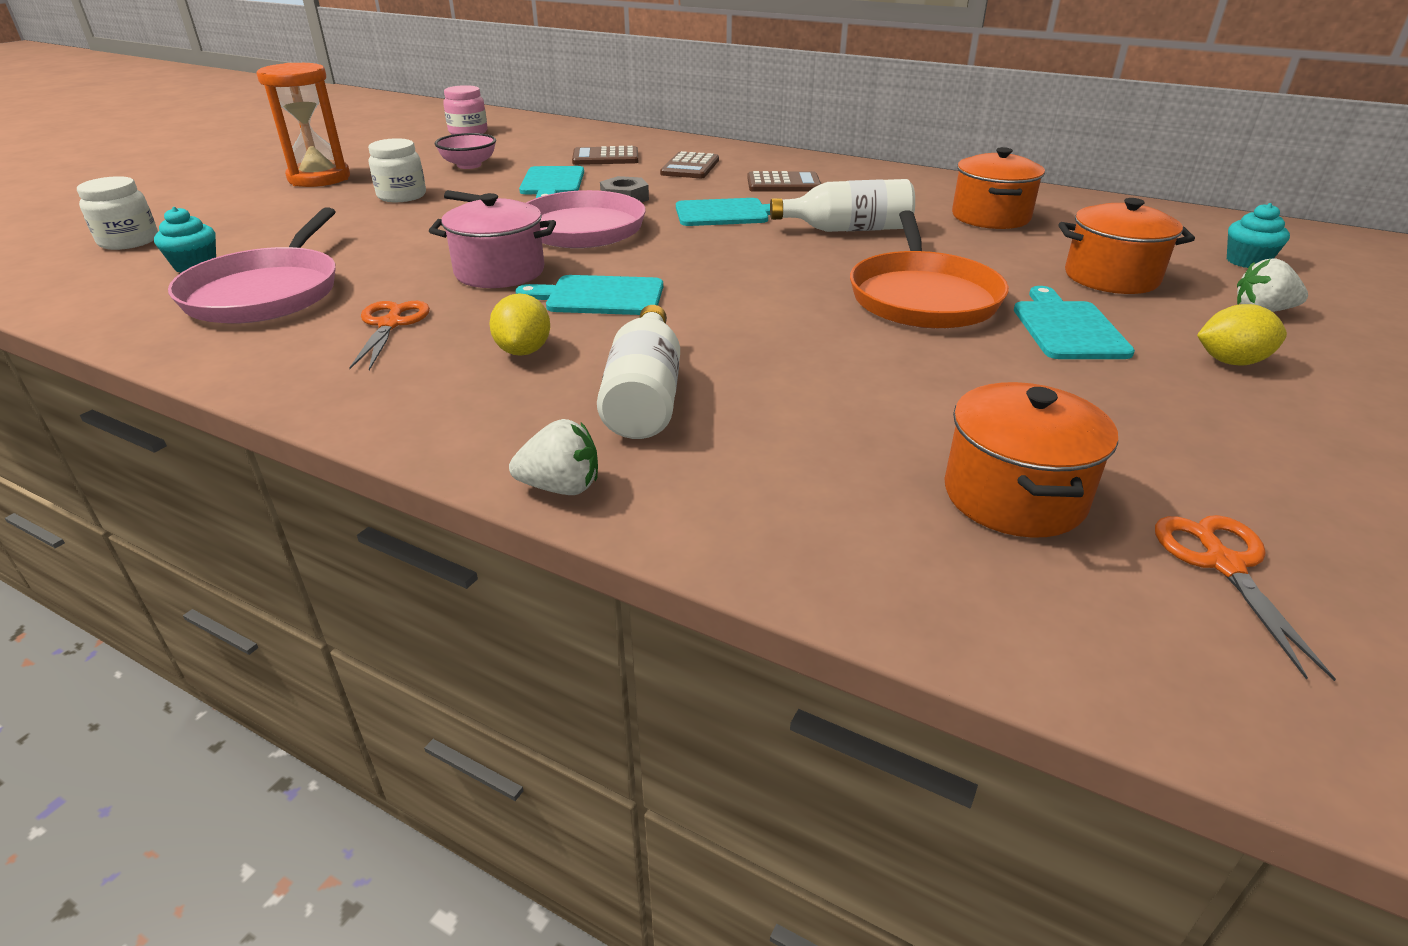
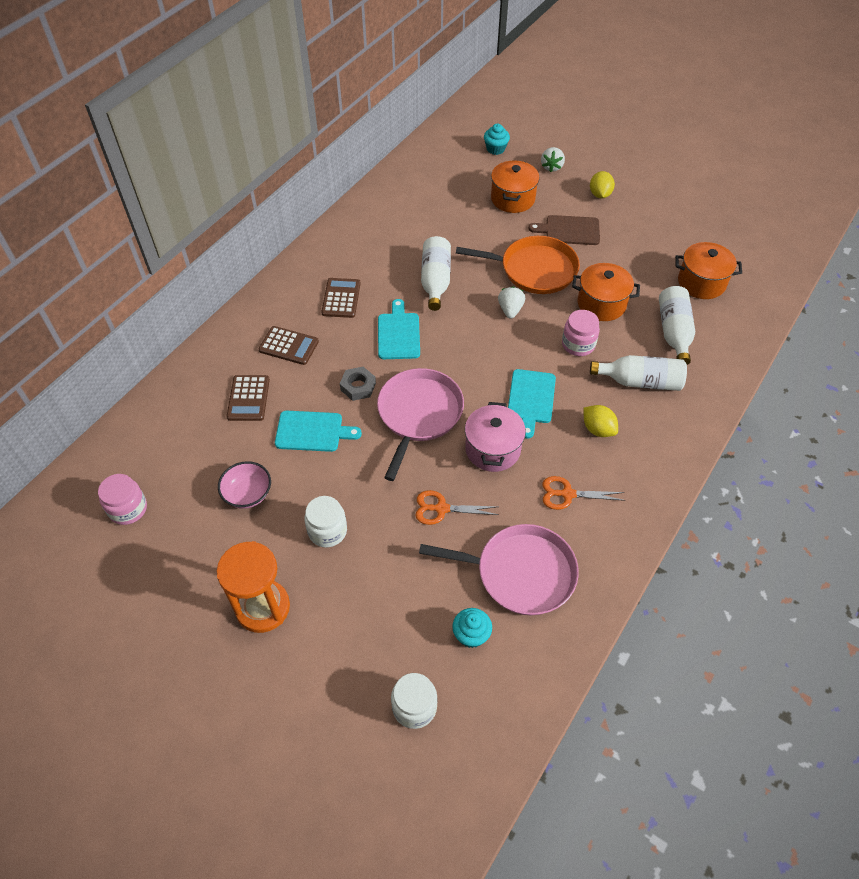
camera: 85 degrees left, 20 degrees up
(524, 351) = (598, 429): yellow lemon -> yellow lemon turned 45 degrees clockwise
(561, 487) = (713, 409): white strawberry -> white strawberry (510, 310)
(737, 335) = (578, 344): none -> pink jar
(806, 443) = (674, 332): none -> white bottle
(990, 217) = (422, 217): orange pot -> orange pot (601, 304)
(1067, 328) = (569, 230): turquoise cutting board -> brown cutting board
(1223, 564) = (730, 246): orange scissors -> orange scissors (441, 508)

